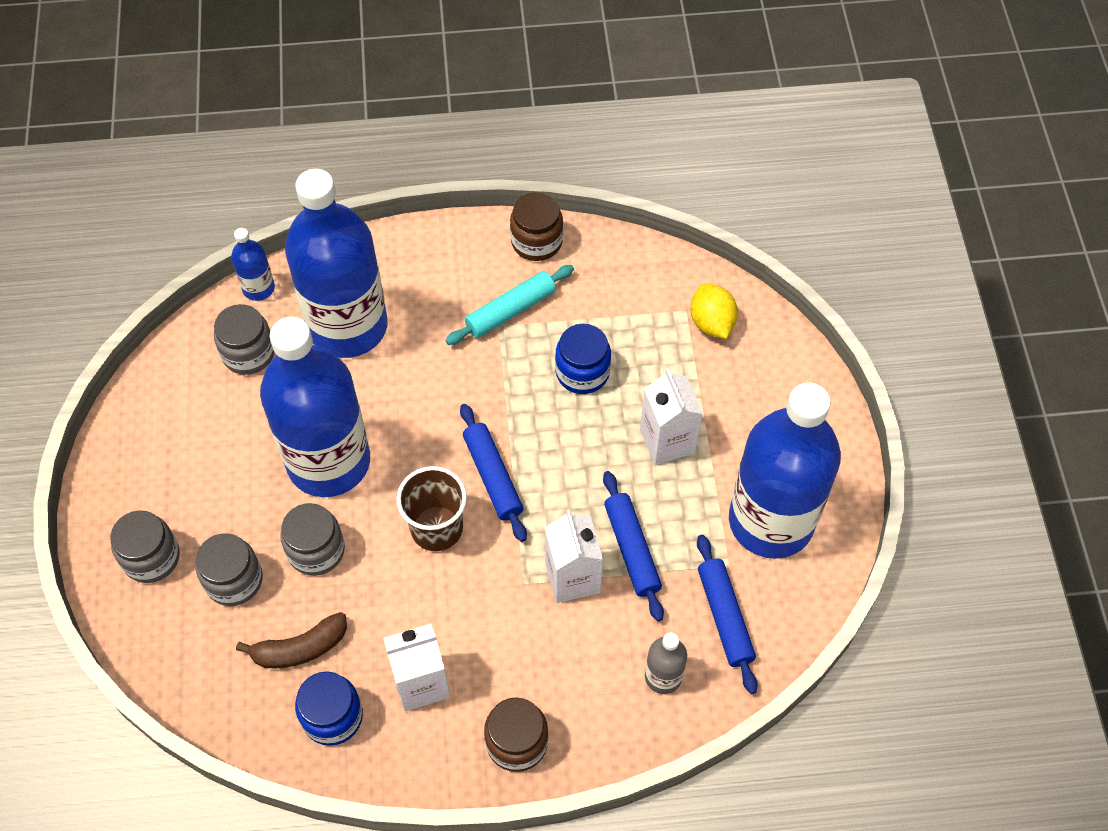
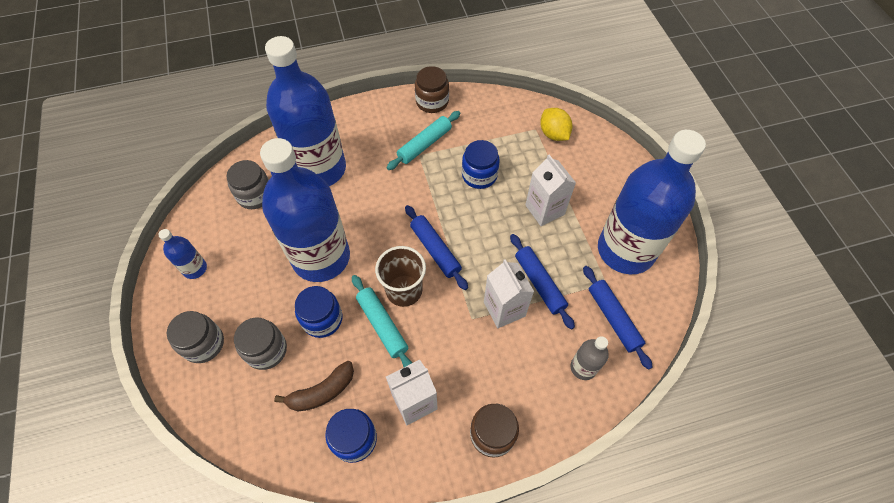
camera: 10 degrees left, 0 degrees up
(258, 288) = (256, 154): blue bottle -> blue bottle (195, 268)
(316, 550) = (322, 319): grey jar -> blue jar
(397, 572) = (382, 325): none -> turquoise rolling pin

